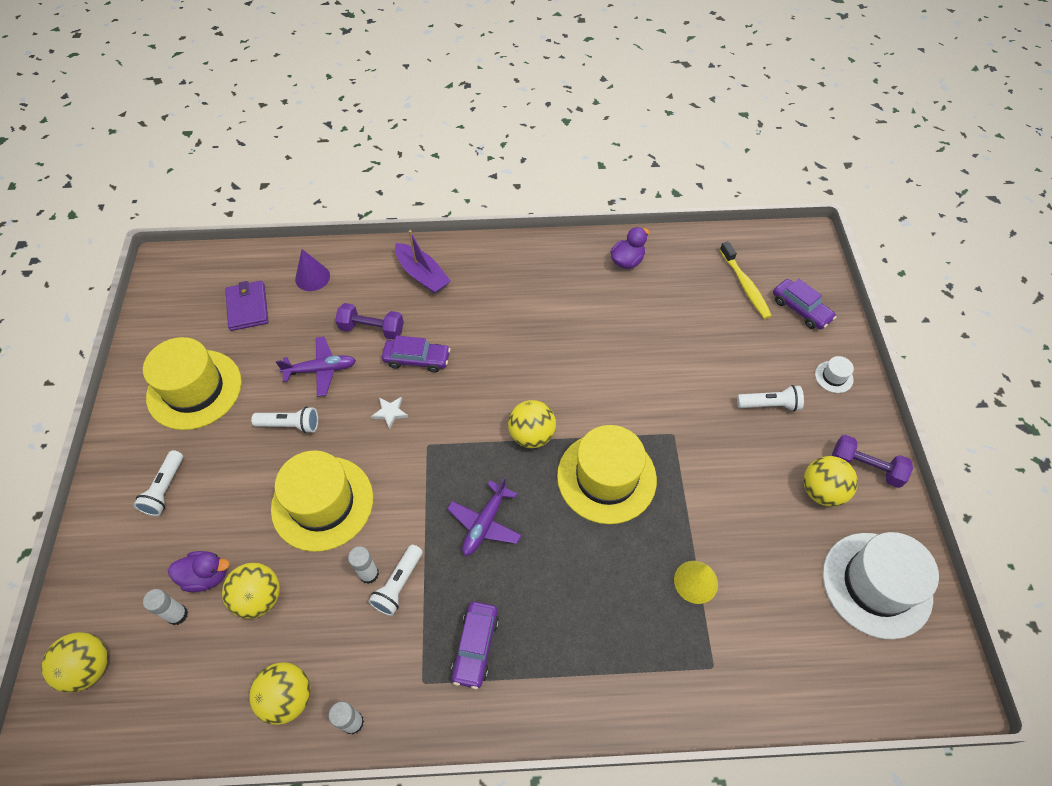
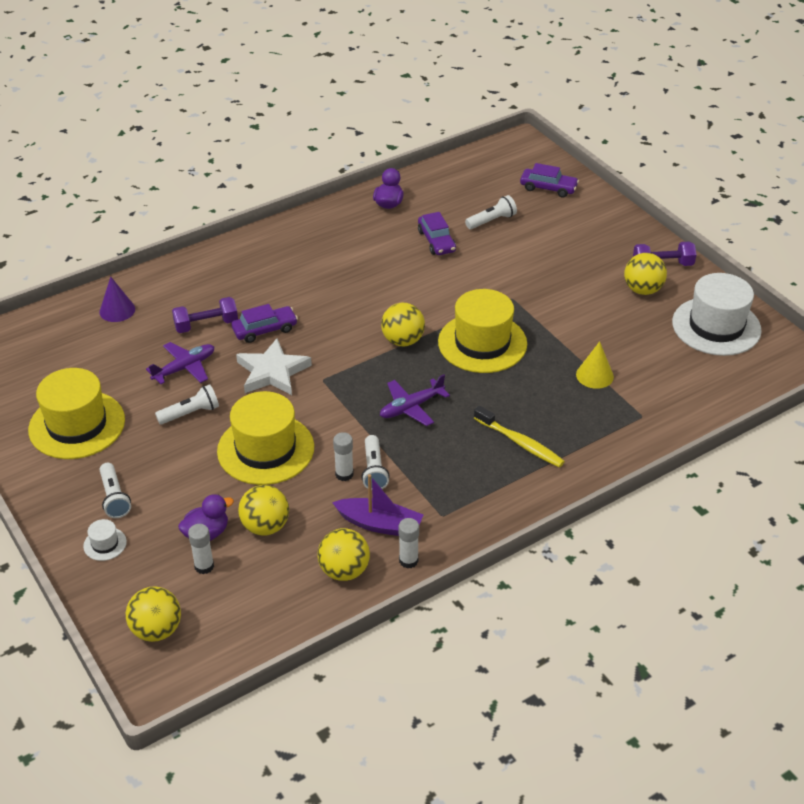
camera: 30 degrees left, 15 degrees down
(248, 307) = (74, 352): purple wallet -> none
(390, 412) = (272, 372): white star -> white star, size x2.16
(422, 275) = (219, 273): purple boat -> purple boat (380, 524)
(475, 646) = (465, 478): purple car -> purple car (436, 241)
(485, 523) = (411, 407): purple plane -> purple plane turned 60 degrees clockwise
(745, 286) = (495, 188): yellow toothbrush -> yellow toothbrush (520, 443)
(769, 404) = (569, 254): white flashlight -> white flashlight (491, 221)
(833, 377) = (602, 220): white hat -> white hat (105, 544)

